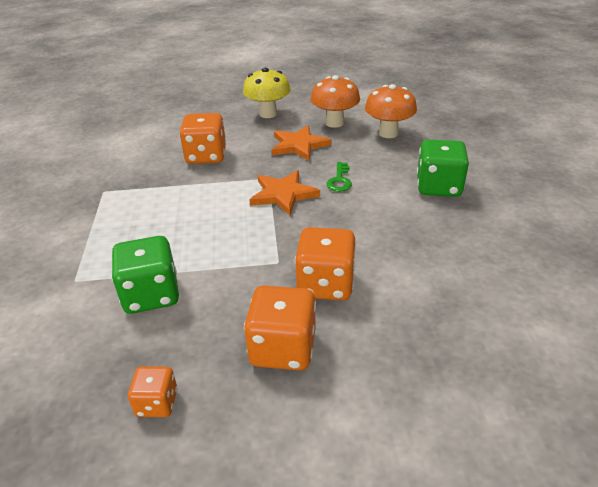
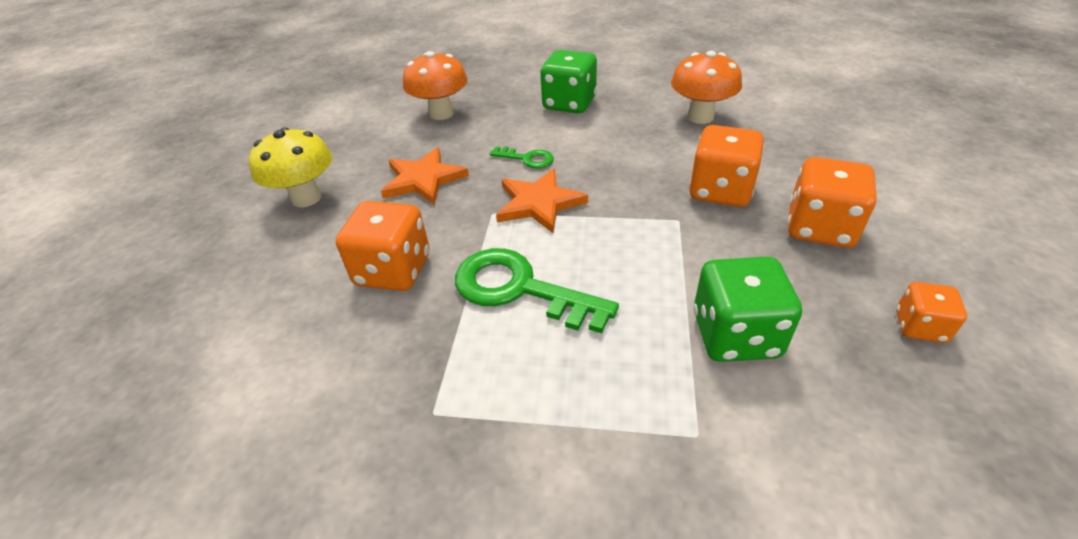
camera: 75 degrees left, 5 degrees up
(193, 201) = (520, 289): none -> green key
(334, 123) = (385, 145): orange mushroom -> orange mushroom (700, 117)

